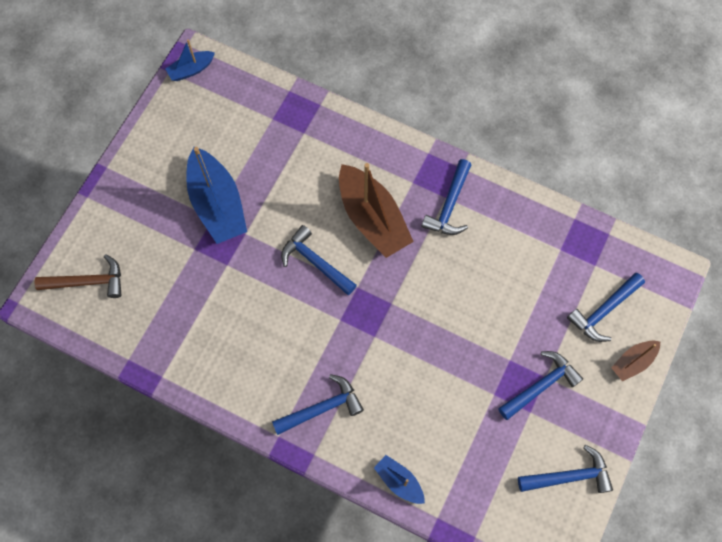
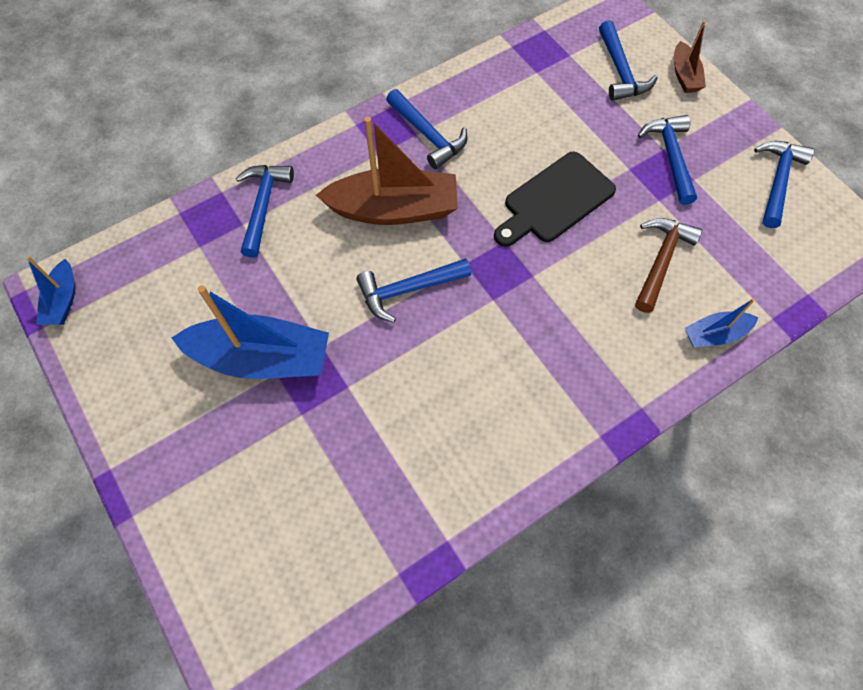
camera: 60 degrees left, 5 degrees down
(88, 282) = (254, 576): brown hammer -> brown hammer (661, 261)
(322, 408) = (589, 371): blue hammer -> blue hammer (263, 206)
(447, 320) = (555, 200): none -> black cutting board

